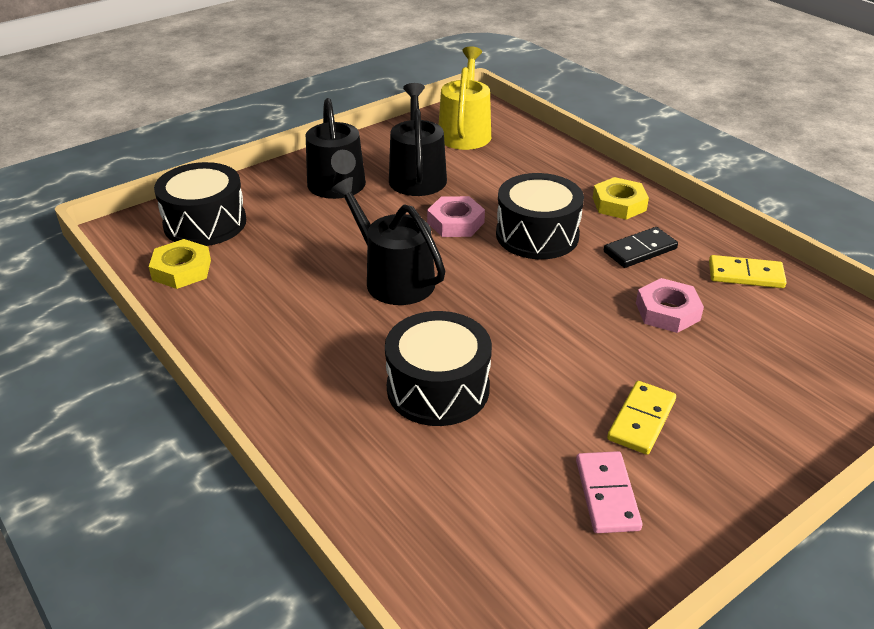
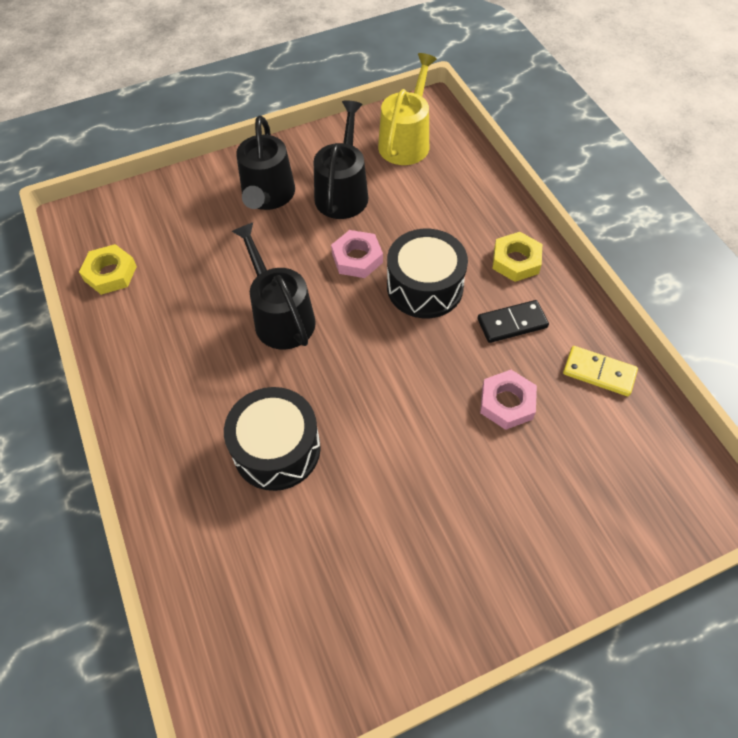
camera: 15 degrees right, 20 degrees up
(205, 223) = (143, 221): black drum -> none
(606, 494) = (373, 592): pink domino -> none
(641, 420) = (433, 521): yellow domino -> none

